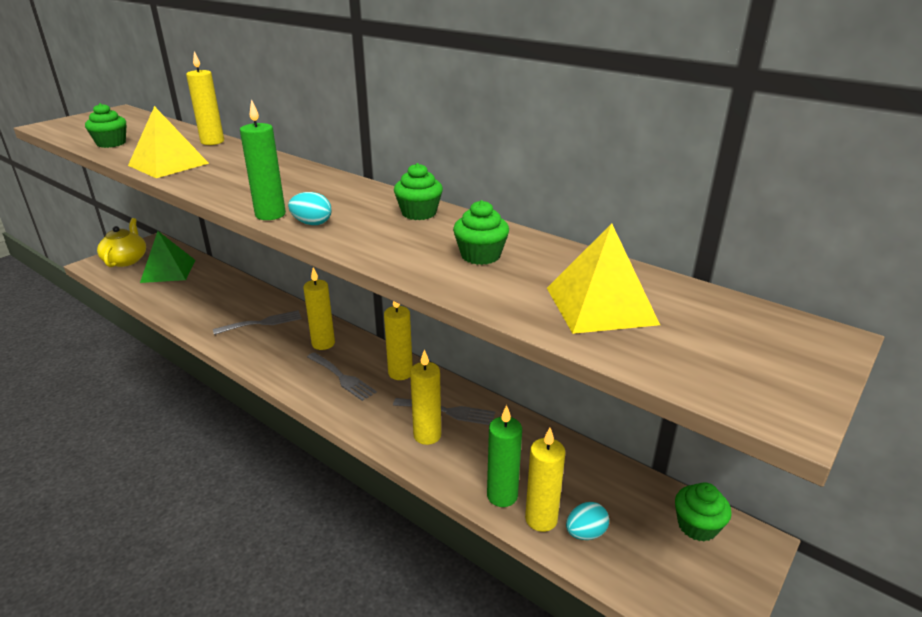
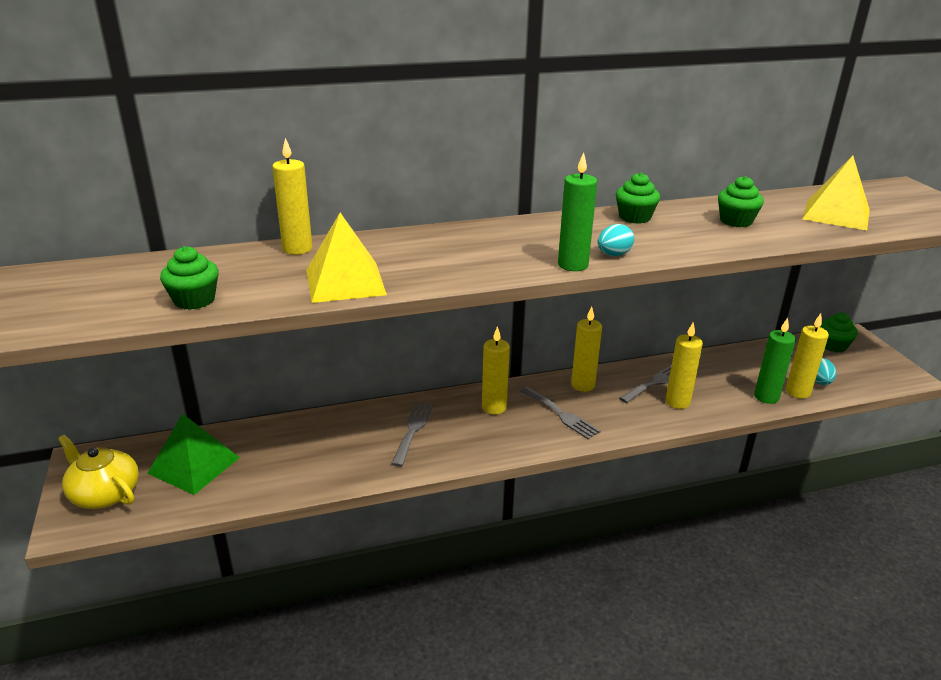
camera: 55 degrees left, 0 degrees up
(342, 378) = (561, 414): grey fork -> grey fork turned 60 degrees clockwise

